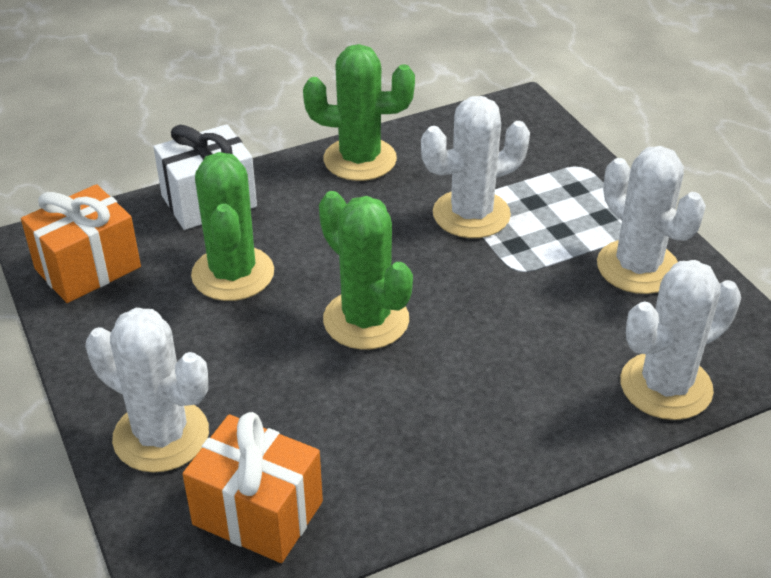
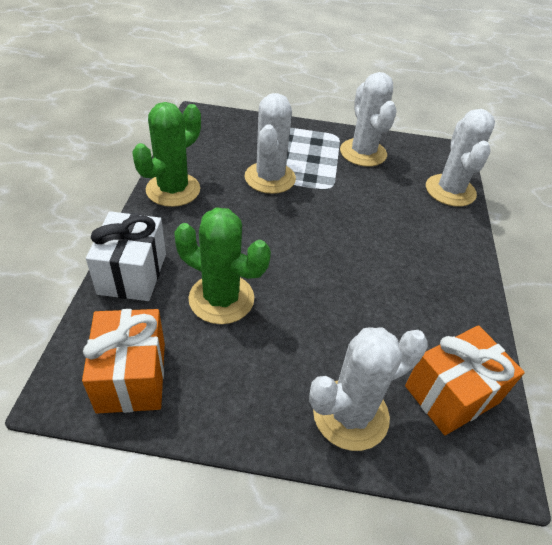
camera: 60 degrees left, 5 degrees up
(366, 320) = (320, 262): green cactus -> none
(637, 267) = (363, 153): white cactus -> white cactus turned 75 degrees clockwise

